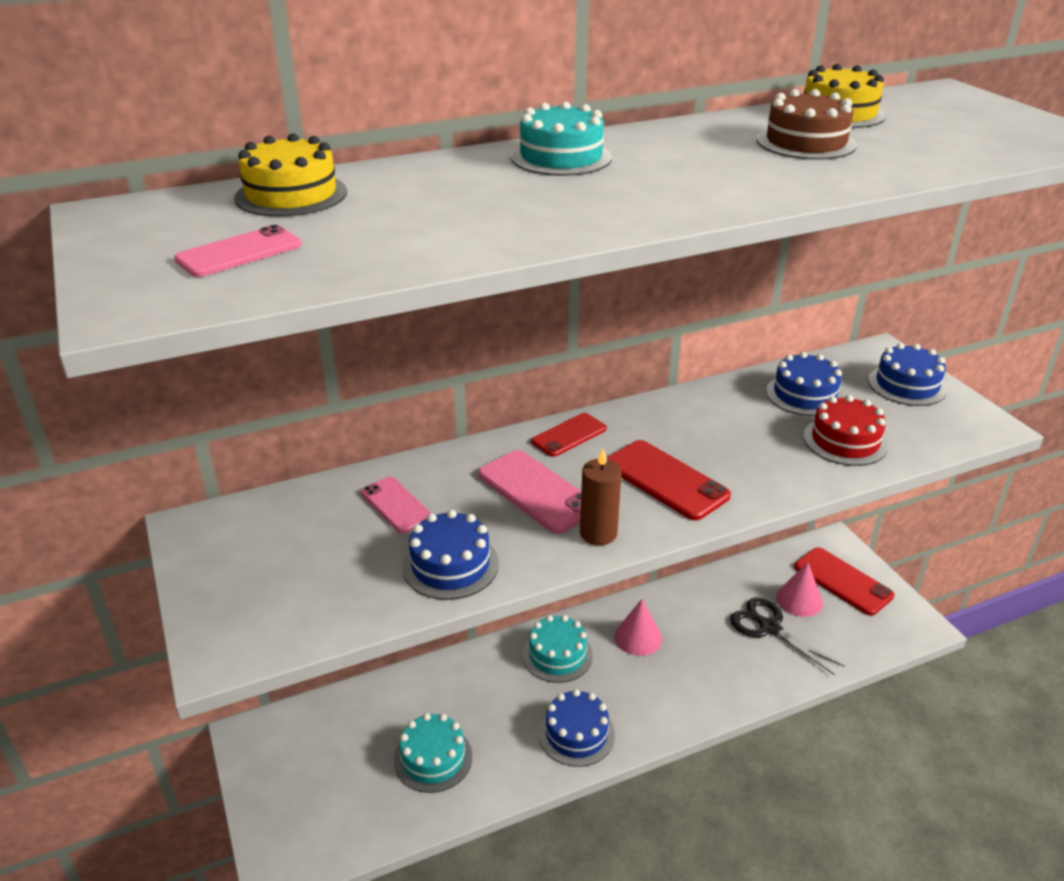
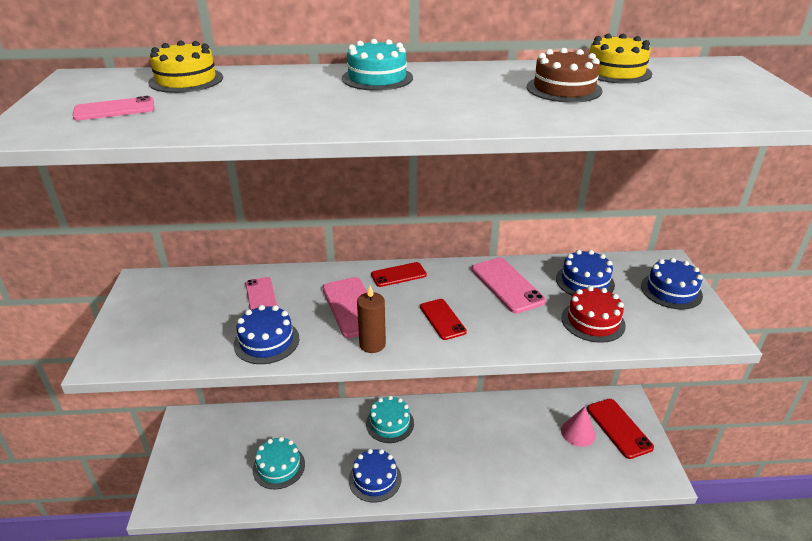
camera: 20 degrees right, 0 degrees up
(638, 637) = (449, 427): pink cone -> none
(665, 480) = (442, 319): red phone -> red phone, size x0.65
(716, 419) = (507, 285): none -> pink phone
(769, 628) = (545, 446): black scissors -> none

